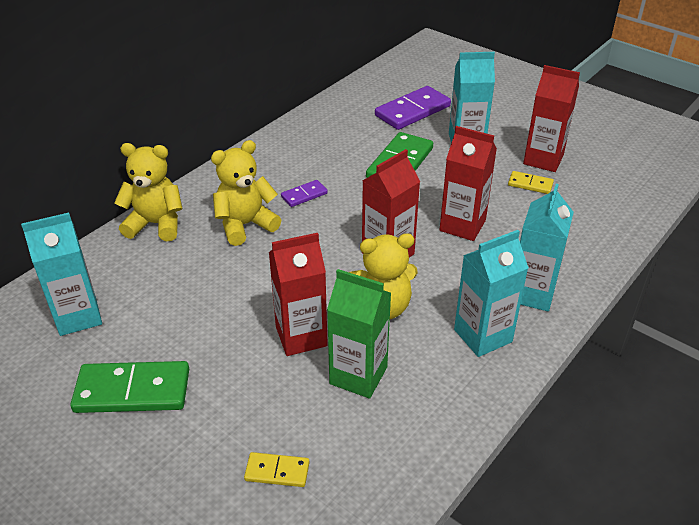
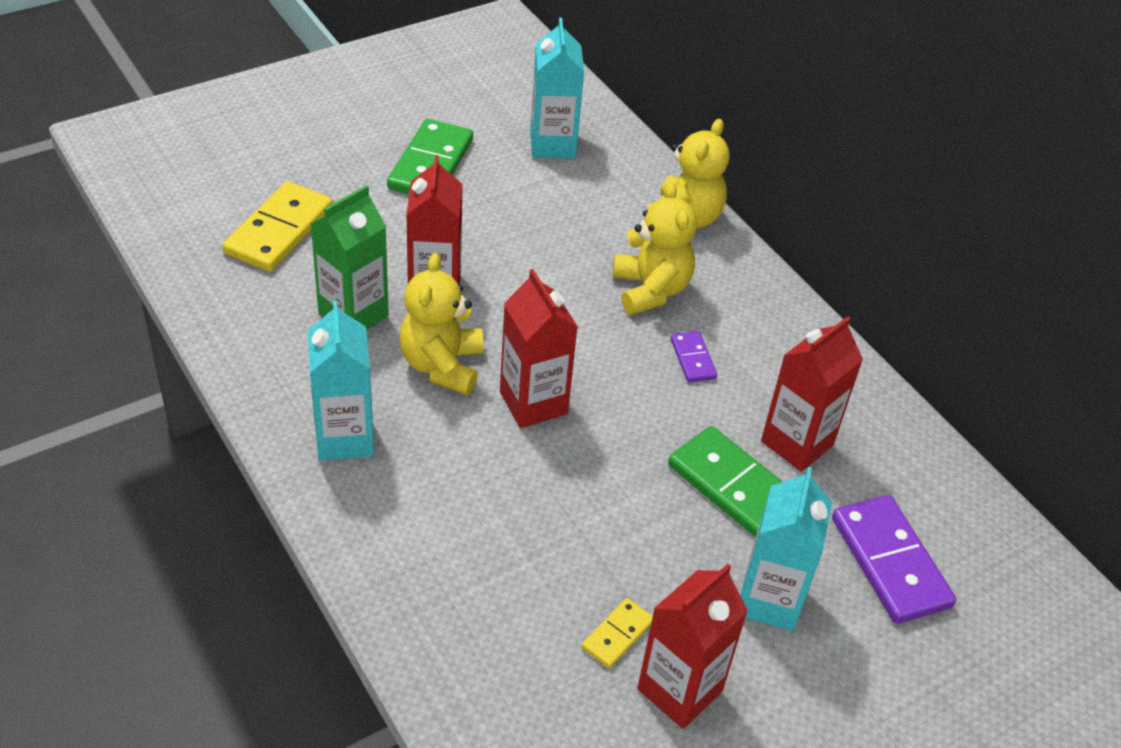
camera: 105 degrees right, 5 degrees up
(277, 471) = (279, 231): yellow domino -> yellow domino, size x1.95
(462, 225) = (554, 503): red carton -> red carton (797, 443)
(532, 293) = (384, 518): turquoise carton -> none

